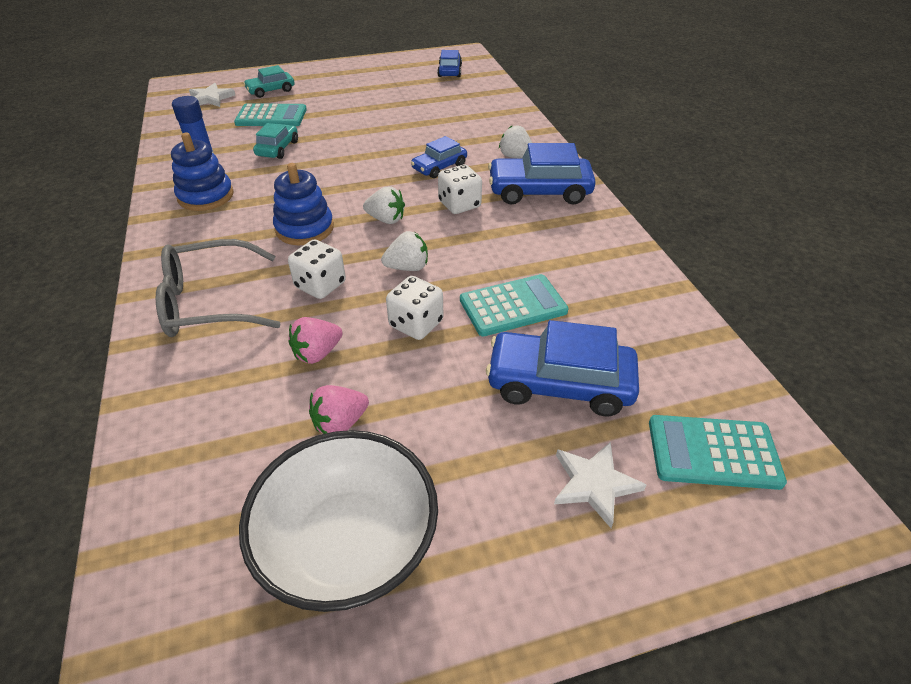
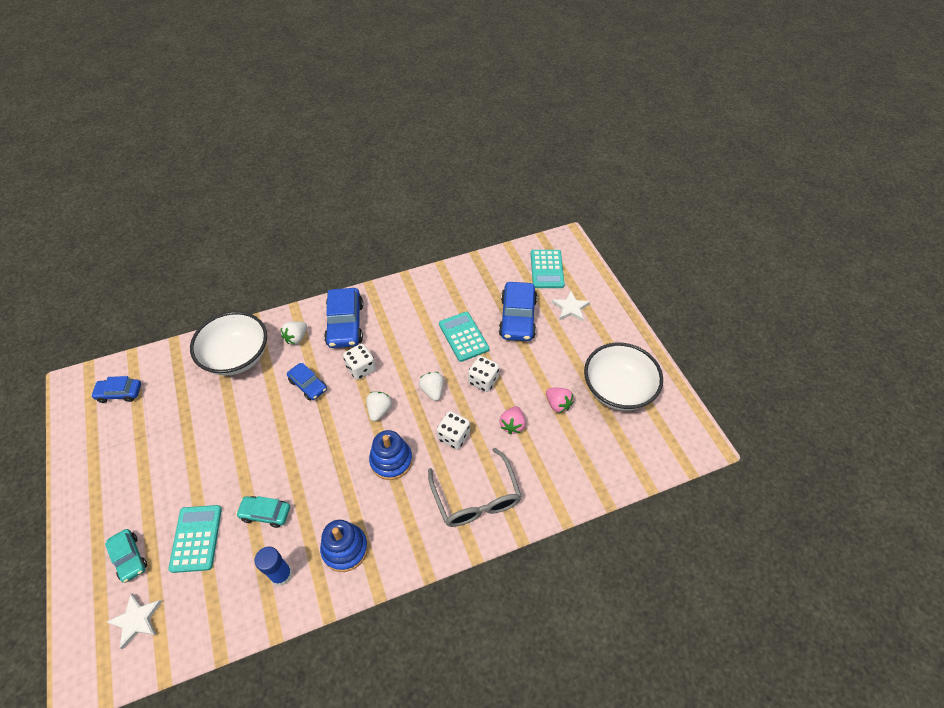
camera: 95 degrees left, 10 degrees up
(317, 353) = (512, 425): pink strawberry -> pink strawberry turned 60 degrees clockwise
(489, 122) = (237, 356): none -> white bowl

